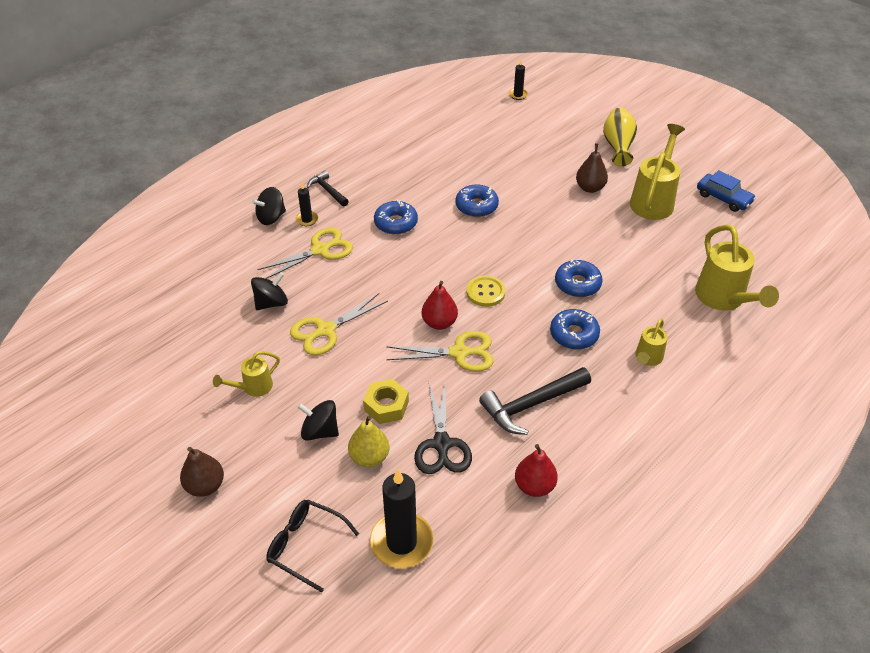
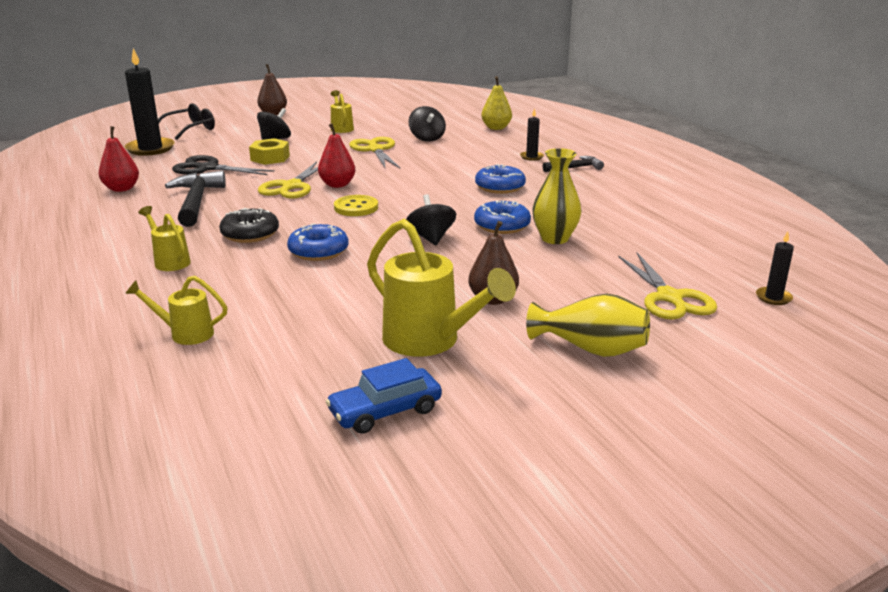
camera: 110 degrees right, 20 degrees down
(271, 217) = (544, 146): black spinning top -> black spinning top (431, 238)
(320, 250) = (481, 157): yellow scissors -> yellow scissors (669, 297)
(369, 457) = (231, 149): yellow pear -> yellow pear (496, 128)
(485, 179) = (554, 238): none -> yellow vase
(574, 334) = (250, 234): blue donut -> black donut
(723, 299) = (185, 333): yellow watering can -> yellow watering can, size x0.54

